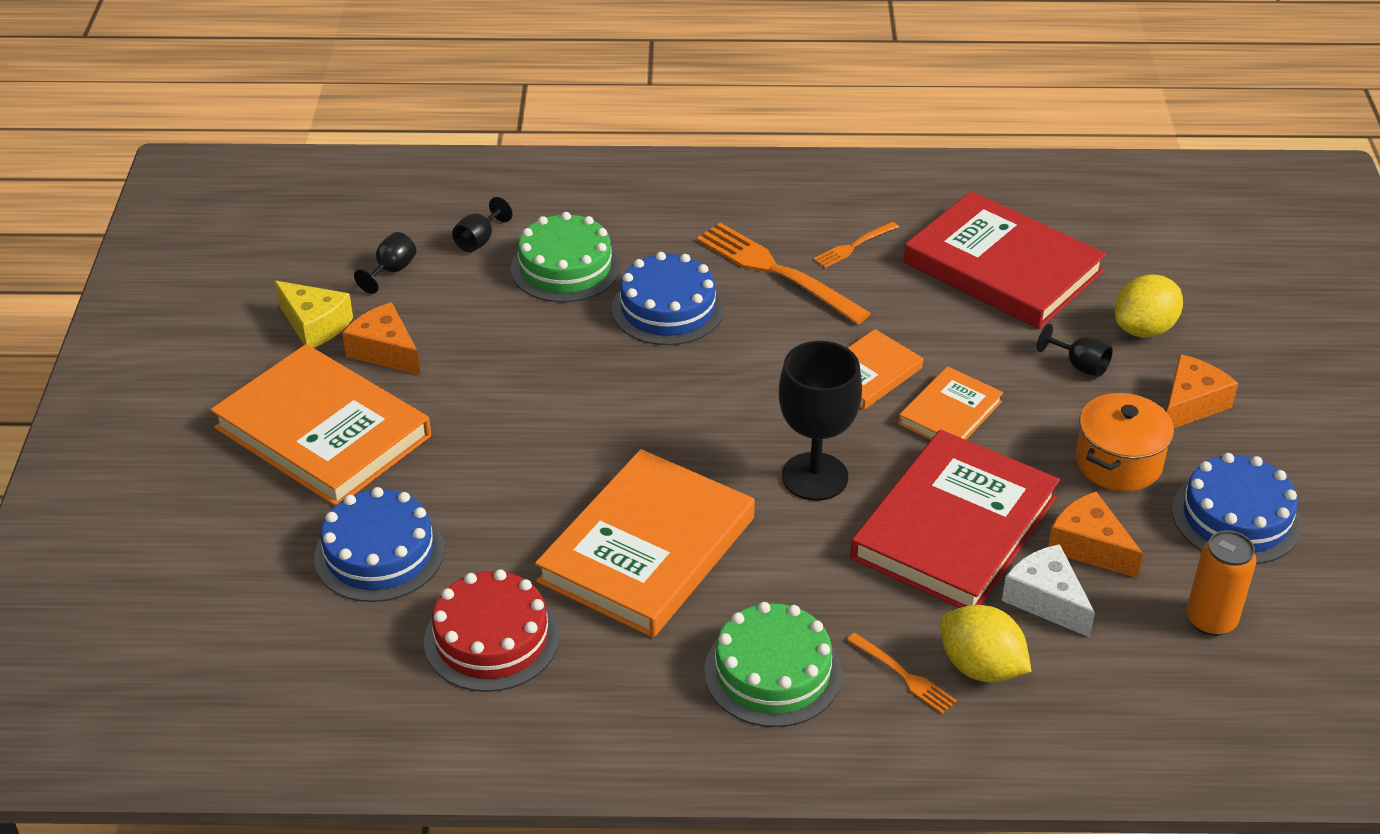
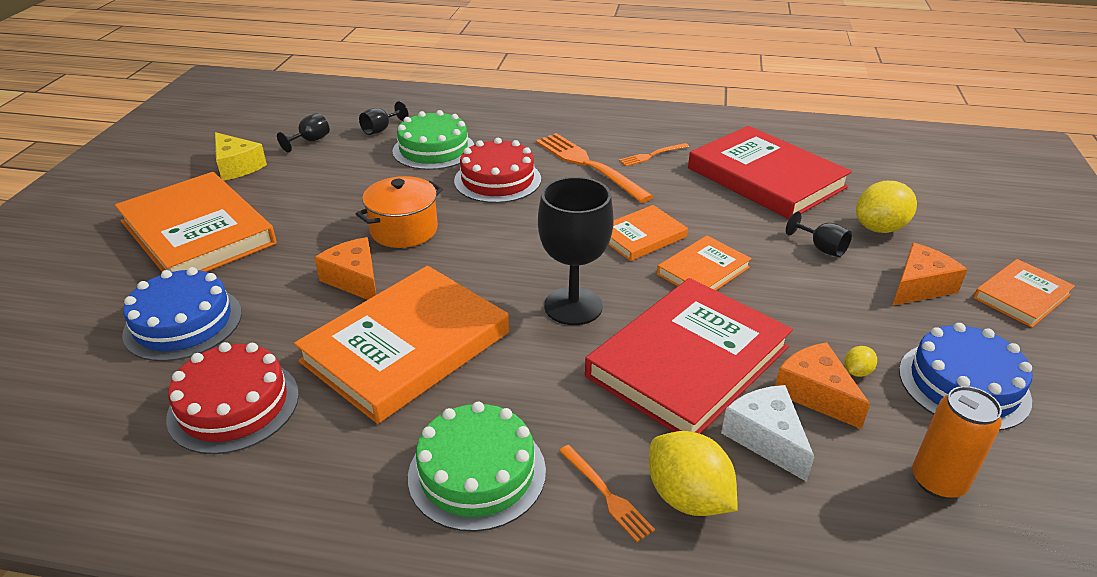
camera: 10 degrees right, 5 degrees down
(385, 351) = (276, 186): orange cheese -> orange cheese (355, 279)
(668, 308) = (497, 180): blue cake -> red cake
(1118, 463) = (850, 325): orange pot -> orange pot (404, 230)
(1129, 517) = (857, 372): none -> yellow lemon
(1298, 404) = (1021, 296): none -> orange book

